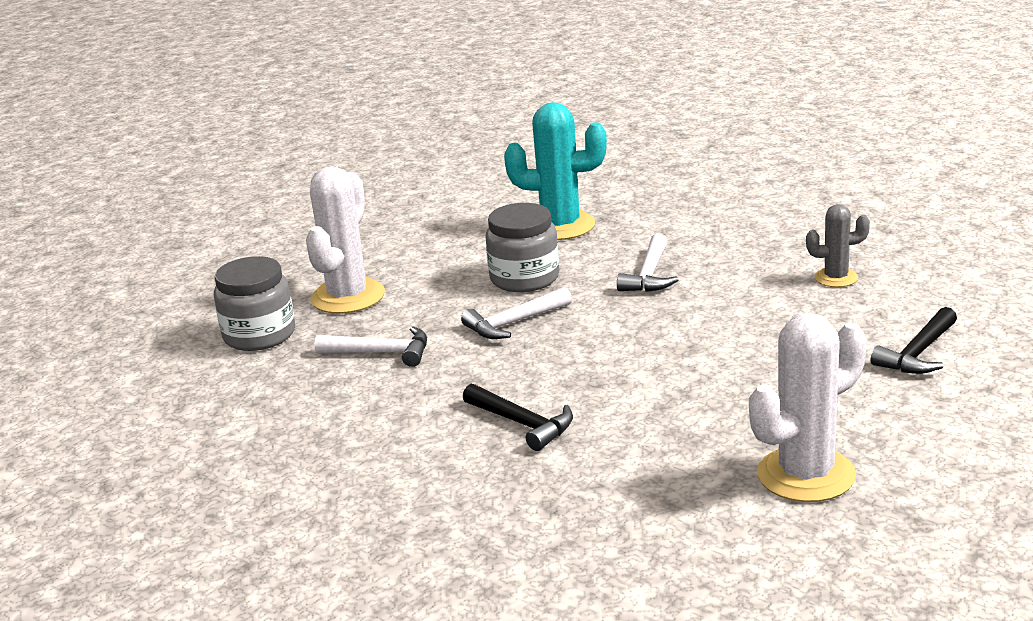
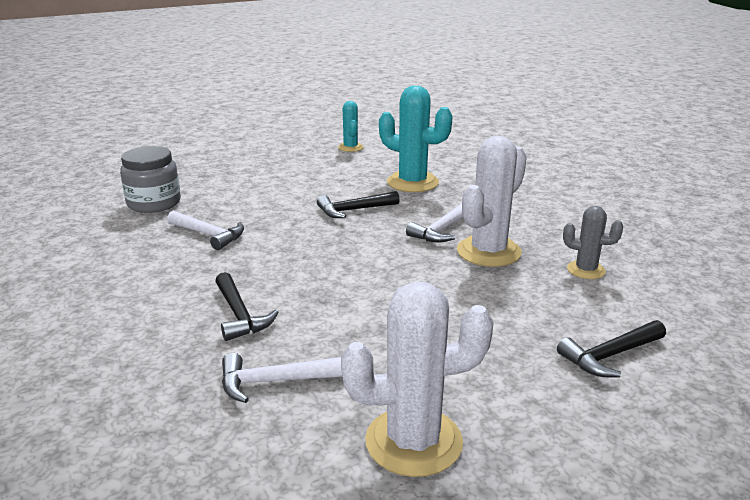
camera: 20 degrees right, 0 degrees up
(348, 297) = (232, 193): white cactus -> white cactus (488, 252)
(433, 198) = (350, 147): none -> turquoise cactus
(513, 323) = (314, 238): white hammer -> white hammer (273, 382)
(524, 278) = (353, 210): grey jar -> black hammer

